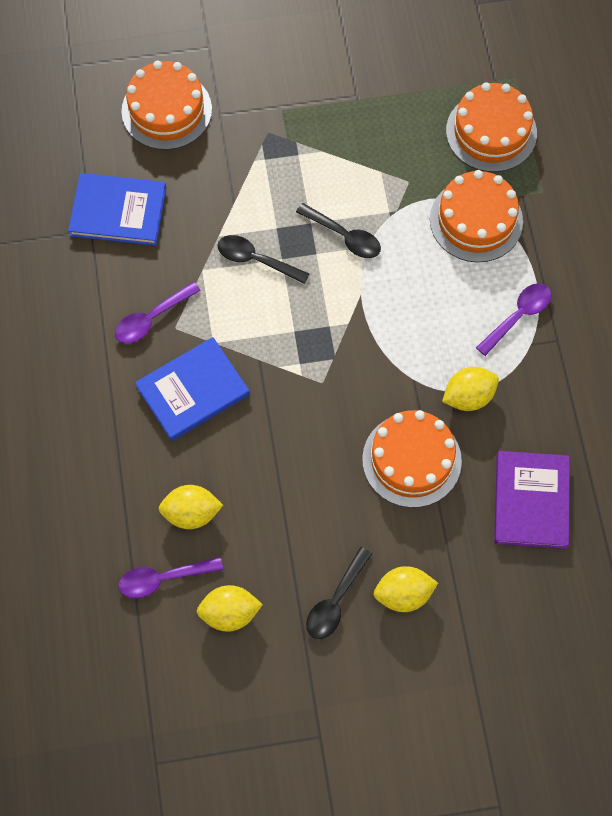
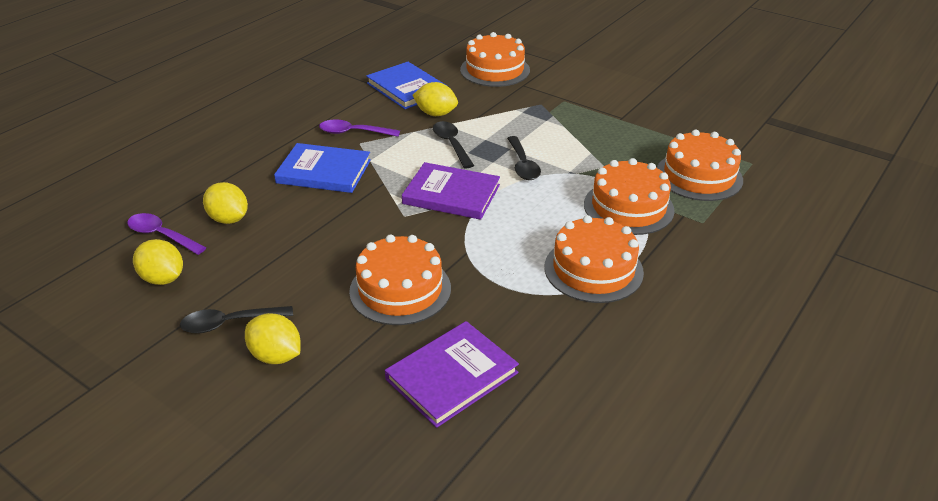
camera: 45 degrees right, 30 degrees down
(329, 324) = (451, 194): none -> purple book
(468, 396) = (492, 285): yellow lemon -> yellow lemon (436, 114)
(518, 316) = (593, 269): purple spoon -> orange cake

